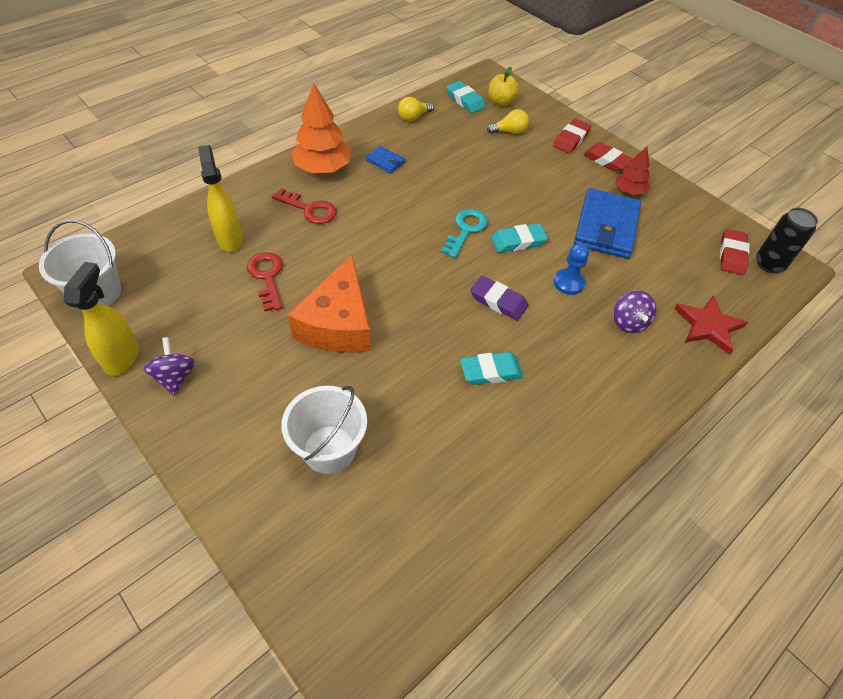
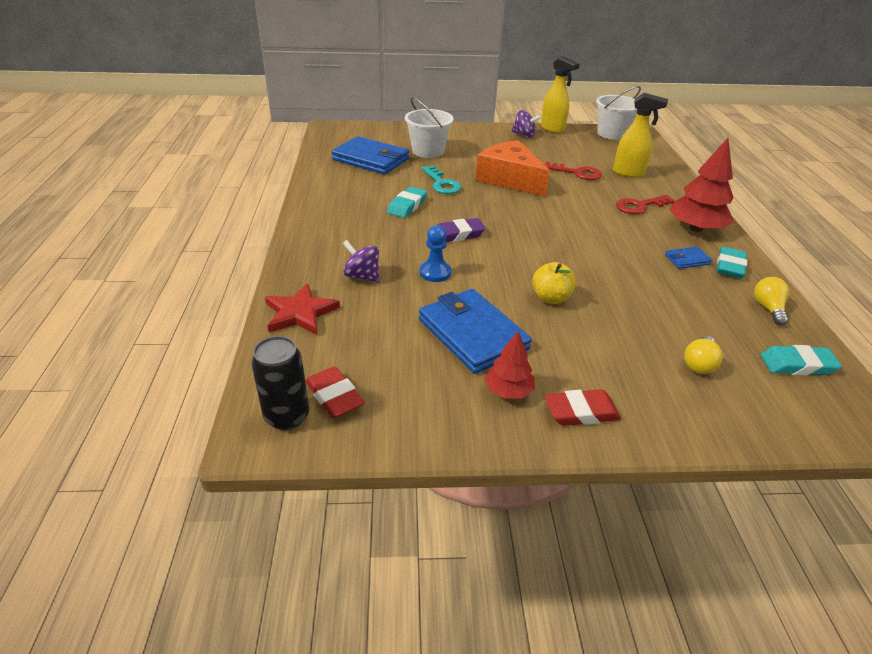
camera: 130 degrees right, 15 degrees down
(323, 168) = (696, 228): orange tree -> red tree
(417, 495) = (371, 159): none -> blue wallet
(466, 230) = (550, 257): turquoise key -> turquoise key (442, 183)
(501, 102) = (781, 395): yellow apple -> yellow apple (551, 298)
(518, 241) = (509, 274): turquoise eraser -> turquoise eraser (730, 266)
(571, 139) = (650, 409): red eraser -> none

